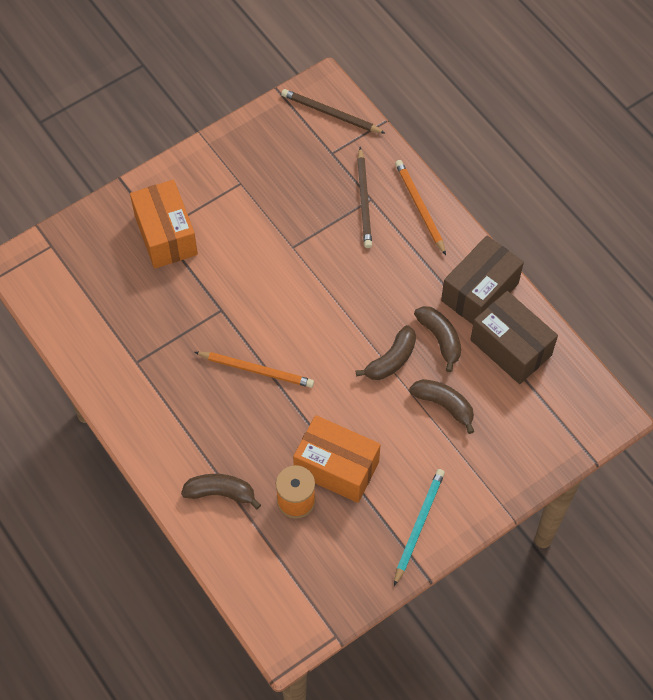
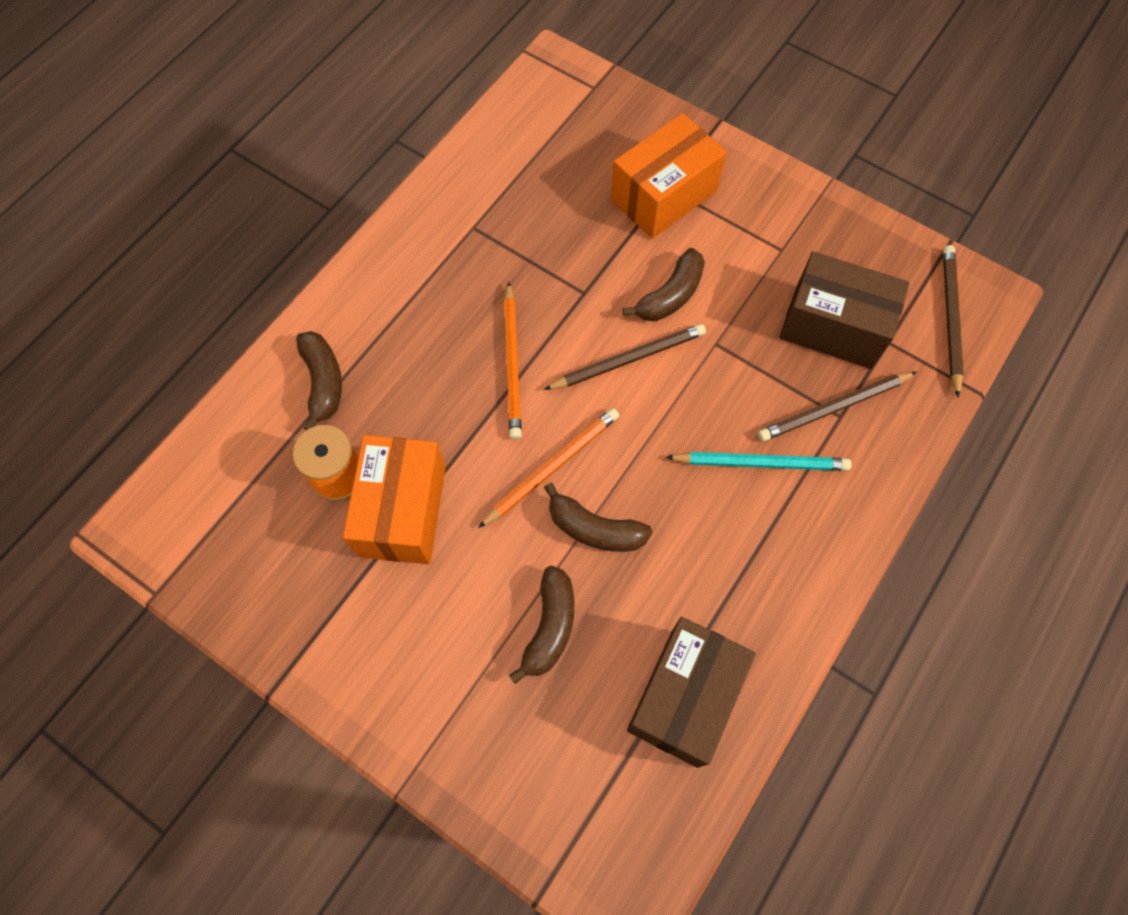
camera: 70 degrees right, 5 degrees up
(282, 301) = (628, 359): none -> brown pencil
(418, 525) = (347, 652): turquoise pencil -> turquoise pencil (761, 462)
(419, 207) = (861, 486): orange pencil -> orange pencil (552, 467)
(440, 339) = (656, 586): brown banana -> brown banana (670, 295)
(479, 292) = (759, 619): brown box -> brown box (833, 327)

